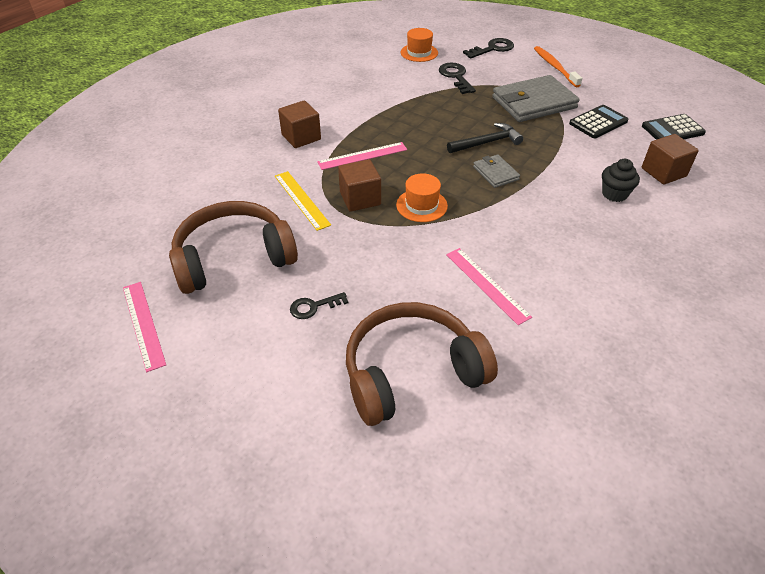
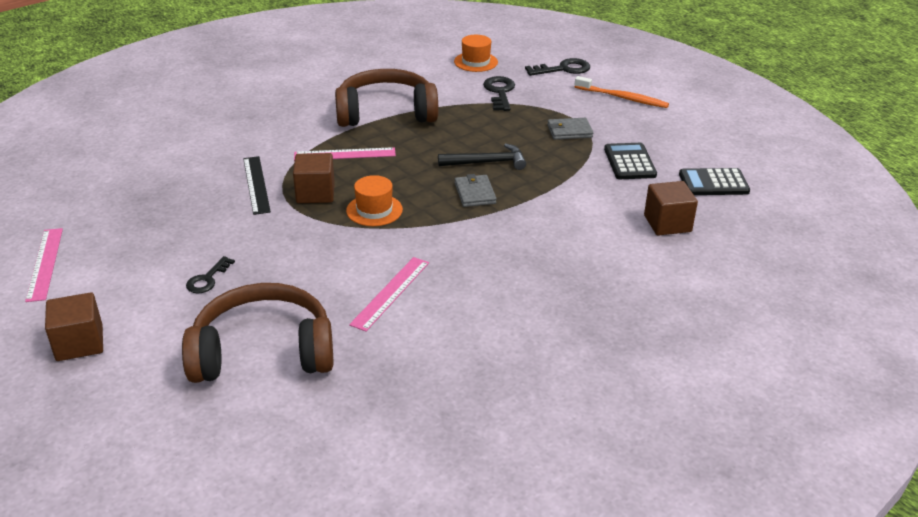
camera: 15 degrees right, 10 degrees down
(233, 258) = (159, 224): brown headphones -> brown headphones (386, 113)
(301, 137) = (293, 127): brown cube -> brown cube (79, 343)
(301, 200) = (256, 184): yellow ruler -> black ruler
(314, 307) = (207, 279): black key -> black key turned 60 degrees counterclockwise
(487, 285) = (390, 293): pink ruler -> pink ruler turned 45 degrees clockwise
(533, 103) = (569, 131): grey wallet -> grey wallet, size x0.50
(555, 67) = (622, 98): orange toothbrush -> orange toothbrush turned 120 degrees clockwise
(598, 122) = (629, 162): black calculator -> black calculator turned 75 degrees counterclockwise
(614, 194) = (592, 235): black cupcake -> none

